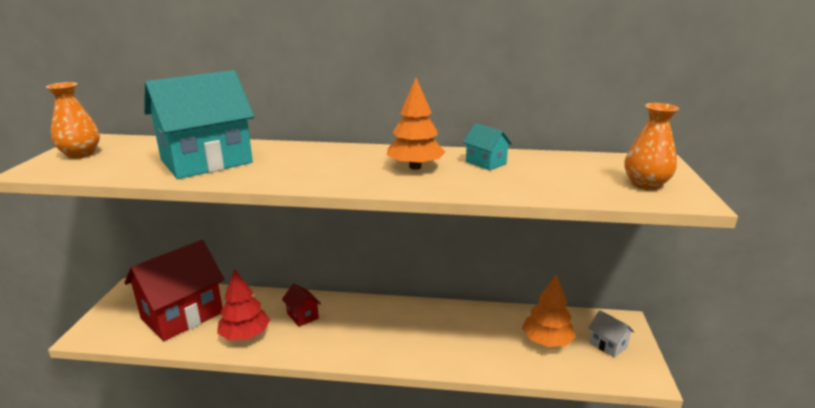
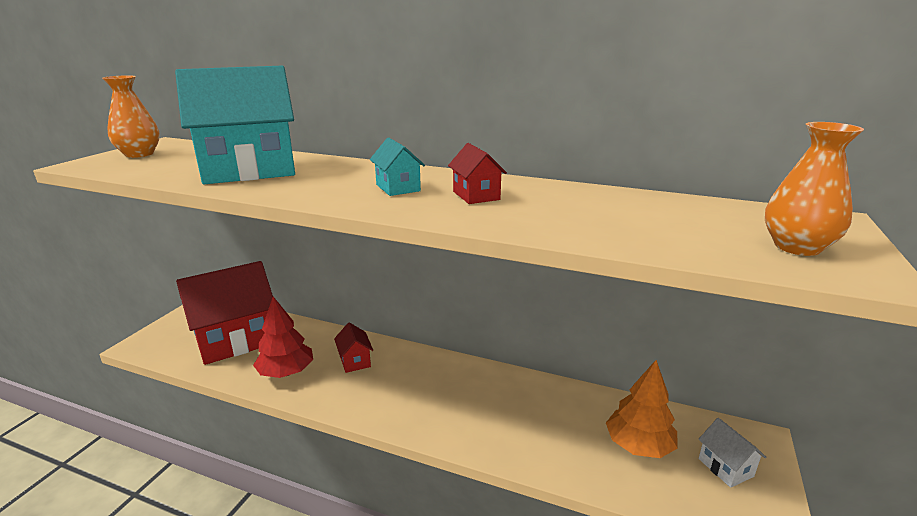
camera: 15 degrees right, 0 degrees up
(415, 167) = (476, 195): orange tree -> red house
(485, 163) = (570, 199): turquoise house -> turquoise house (398, 188)

